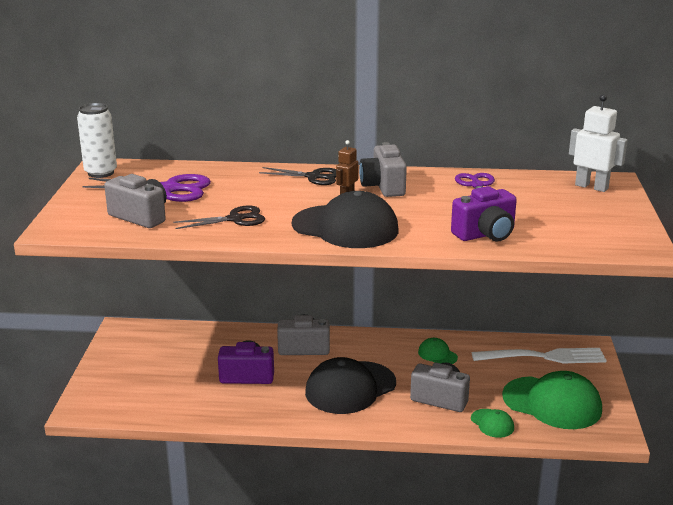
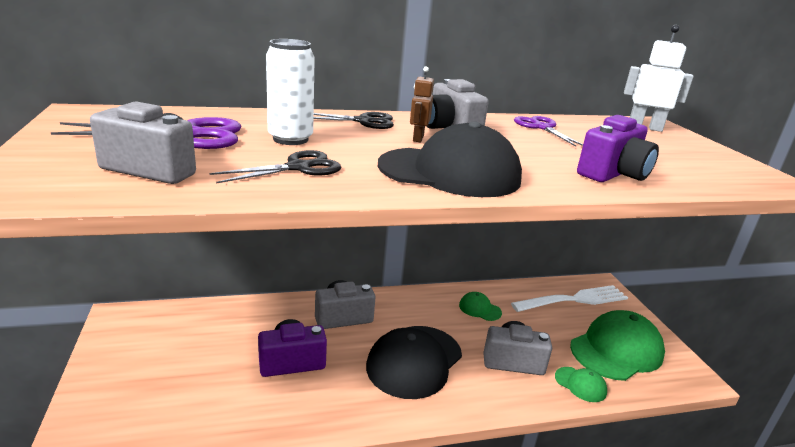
camera: 20 degrees left, 0 degrees up
(101, 173) = (78, 118): white can -> white can (290, 139)
(552, 403) = (616, 350): green cap -> green cap turned 45 degrees counterclockwise

